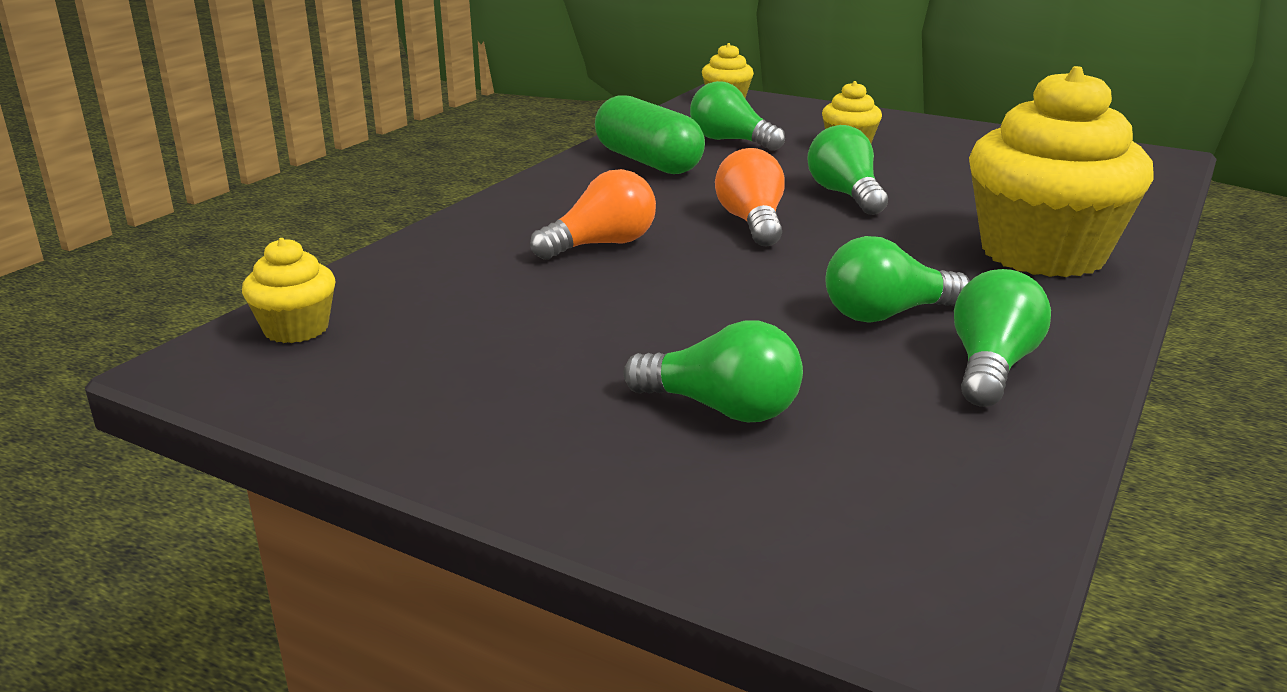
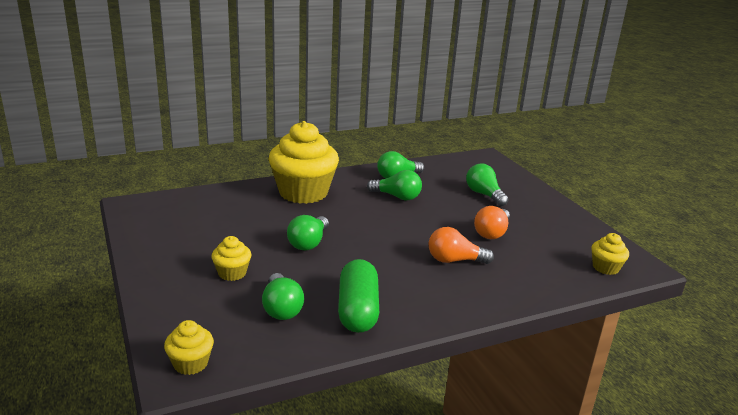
camera: 145 degrees left, 0 degrees up
(752, 222) = (376, 245): orange light bulb -> orange light bulb (492, 233)

